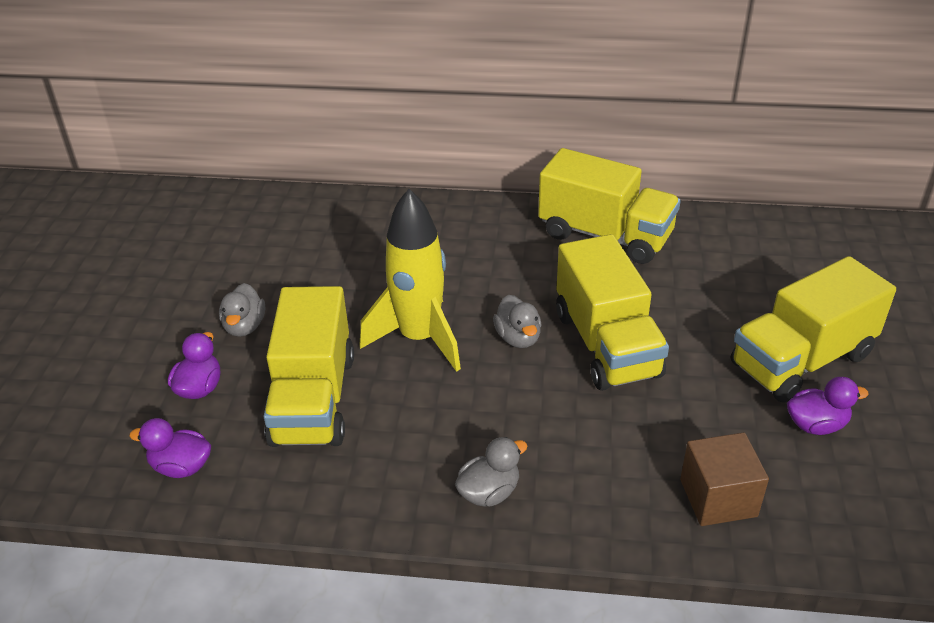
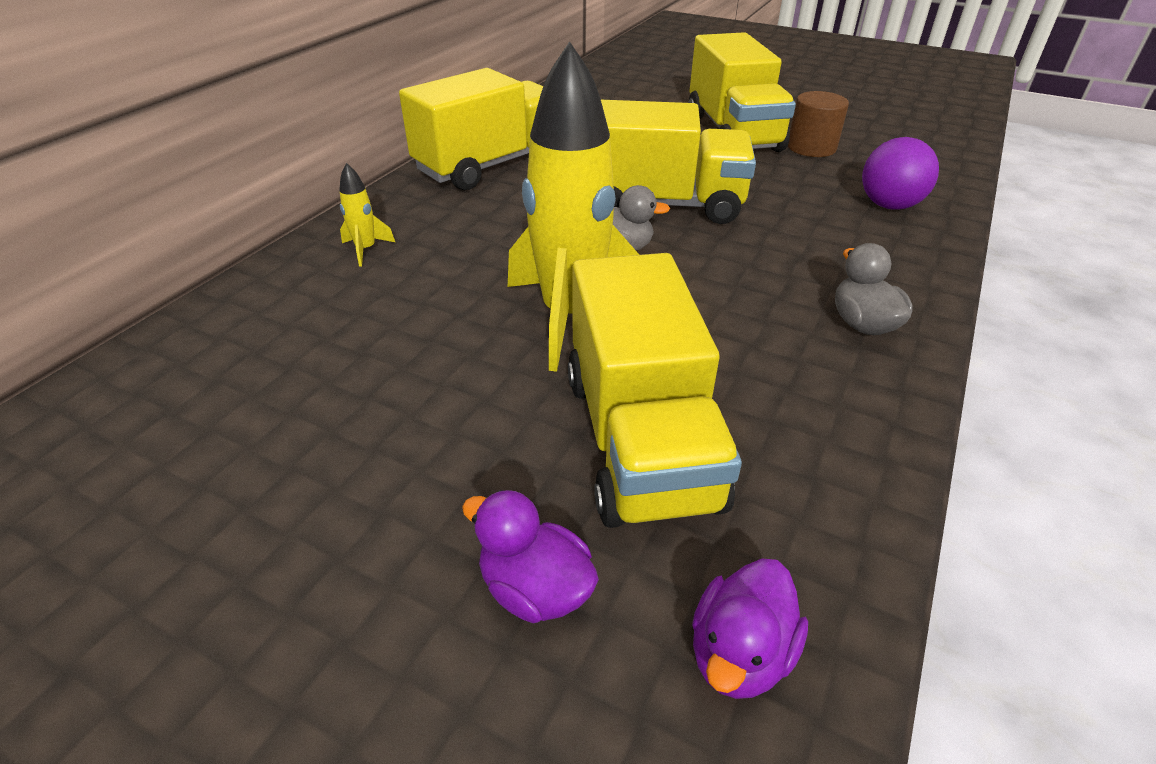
camera: 70 degrees left, 0 degrees up
(244, 326) = (408, 492): grey duck -> none
(313, 399) = (640, 439): yellow truck -> yellow truck turned 60 degrees clockwise
(446, 226) = (366, 250): none -> yellow rocket
(718, 498) = (889, 205): brown cube -> purple ball
(816, 425) = (811, 147): purple duck -> brown cylinder

